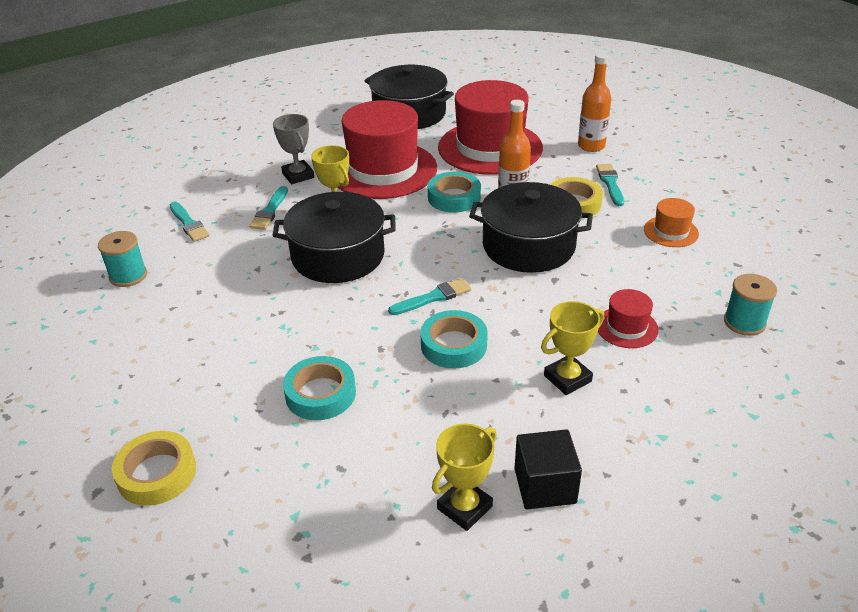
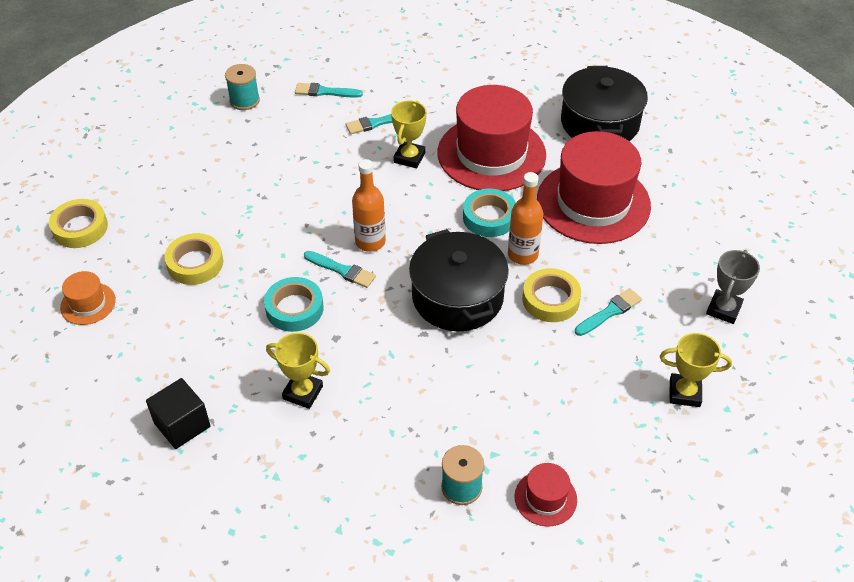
camera: 55 degrees right, 10 degrees up
(189, 224) = (325, 92): turquoise brush -> turquoise brush turned 75 degrees clockwise
(298, 175) = (437, 110): grey trophy -> grey trophy (723, 309)
(320, 394) = (195, 263): turquoise tape -> yellow tape
(338, 256) = (351, 191): black pot -> none
(464, 507) = (137, 390): yellow trophy -> yellow trophy (684, 393)
(591, 146) = (667, 271): orange bottle -> orange bottle (370, 242)
(626, 327) = (393, 406): red hat -> red hat (545, 498)
(671, 231) = (564, 387): orange hat -> orange hat (88, 303)

